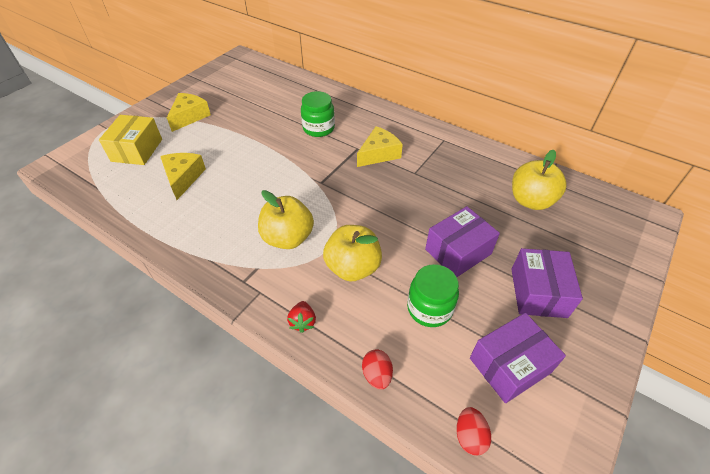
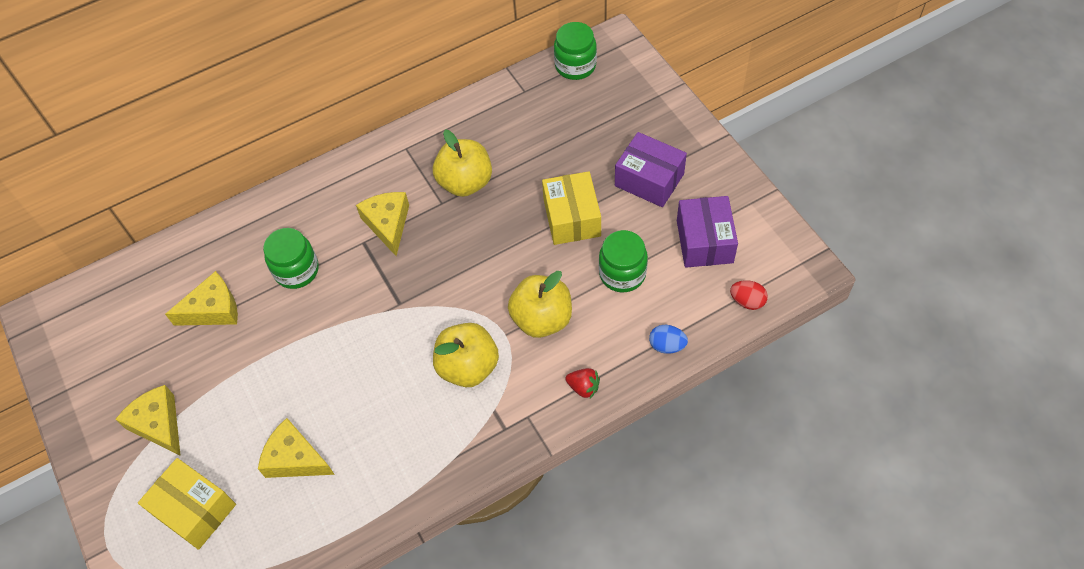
camera: 60 degrees left, 10 degrees up
(273, 108) = (213, 309): none -> yellow cheese
(377, 375) = (667, 345): red egg -> blue egg
(458, 252) = (572, 218): purple box -> yellow box
(531, 201) = (544, 121): yellow apple -> yellow apple (465, 182)
(599, 200) = (575, 66): none -> green jar

